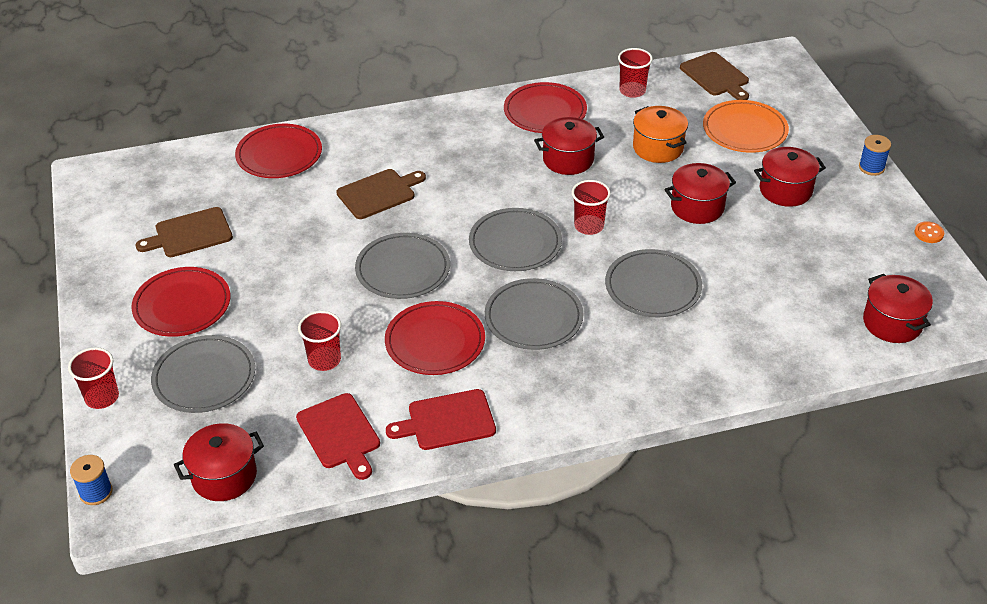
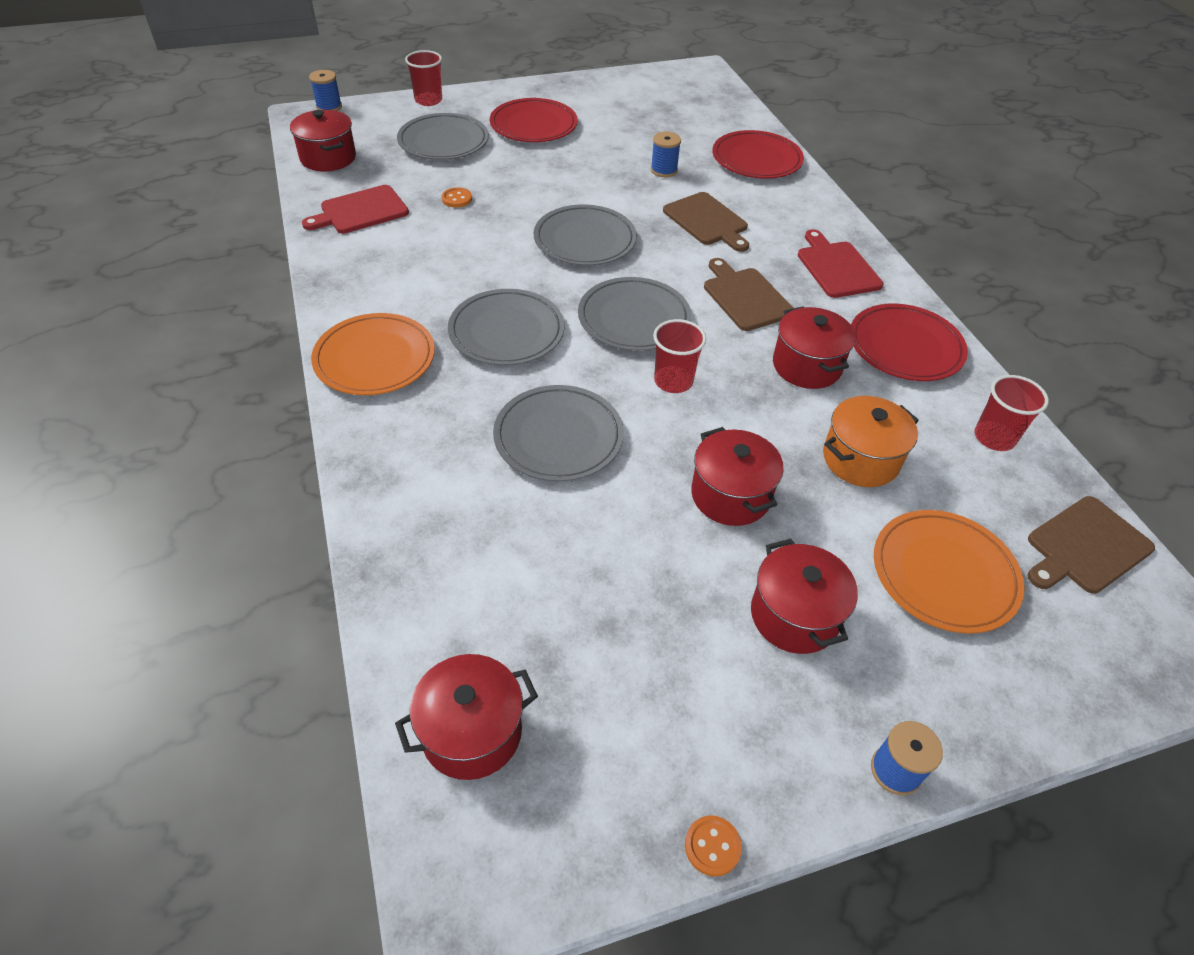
camera: 85 degrees right, 5 degrees up
(190, 234) = (629, 121): brown cutting board -> brown cutting board (745, 297)
(290, 214) = (664, 170): none -> blue spool
(324, 360) = (457, 199): red cup -> orange button
(435, 342) = (474, 262): red plate -> none
(447, 421) = (362, 272): red cutting board -> red cutting board (837, 267)
(571, 399) = (375, 358): none -> orange plate

